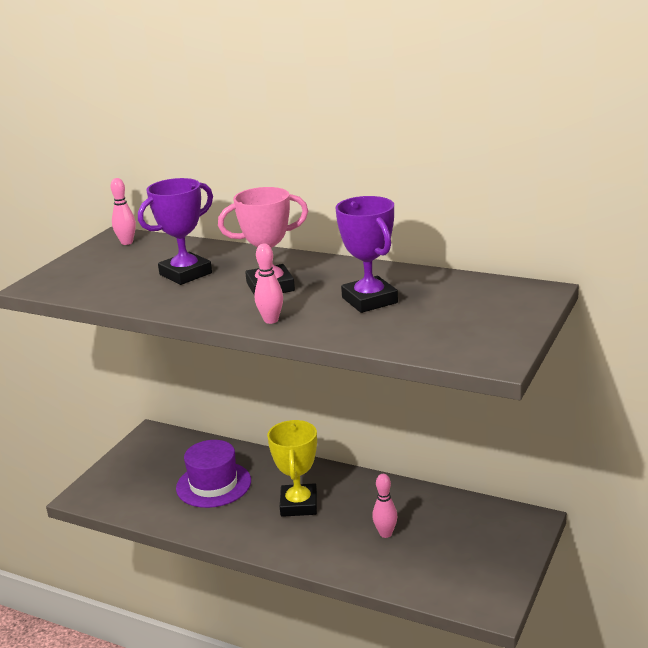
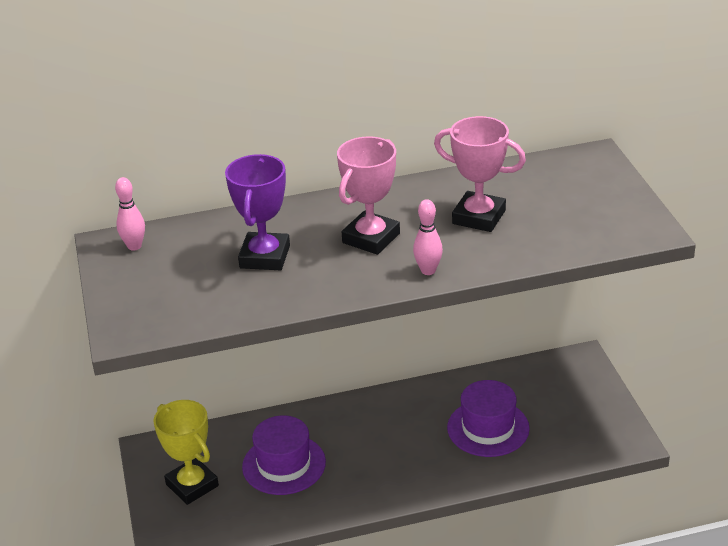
camera: 40 degrees left, 10 degrees up
(299, 505) = (386, 442): yellow trophy -> yellow trophy (192, 485)
(369, 300) = (479, 217): purple trophy -> pink trophy
(385, 534) = (488, 428): pink bowling pin -> purple hat

